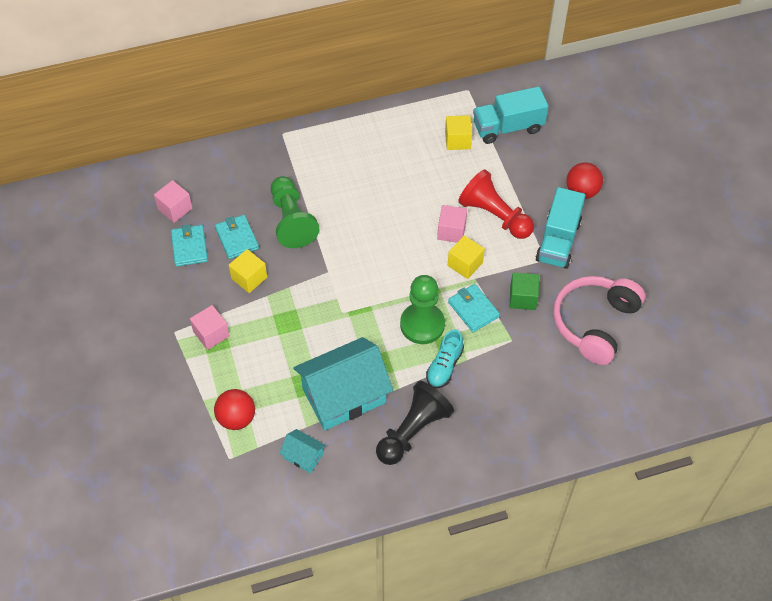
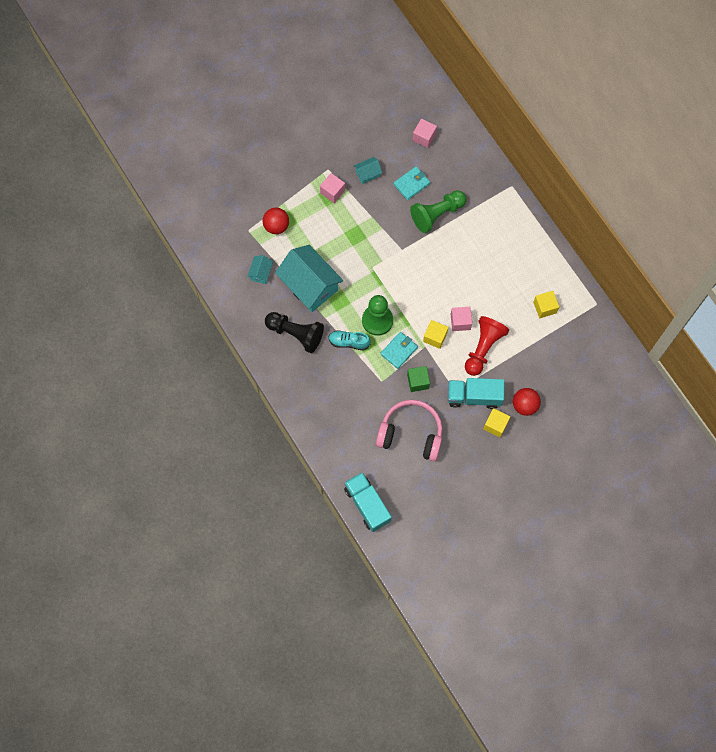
camera: 75 degrees right, 15 degrees up
(189, 247) = (395, 157): turquoise wallet -> none
(201, 285) = (367, 174): none -> turquoise house
(249, 278) = (382, 201): yellow cube -> yellow cube (495, 425)
(508, 127) = (569, 340): turquoise truck -> turquoise truck (367, 504)

